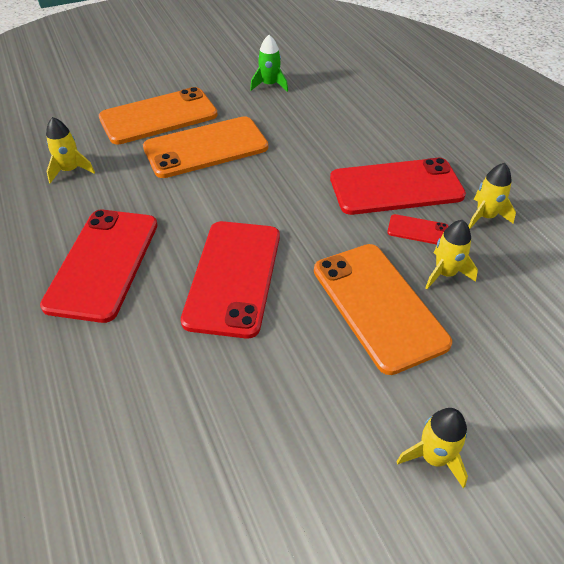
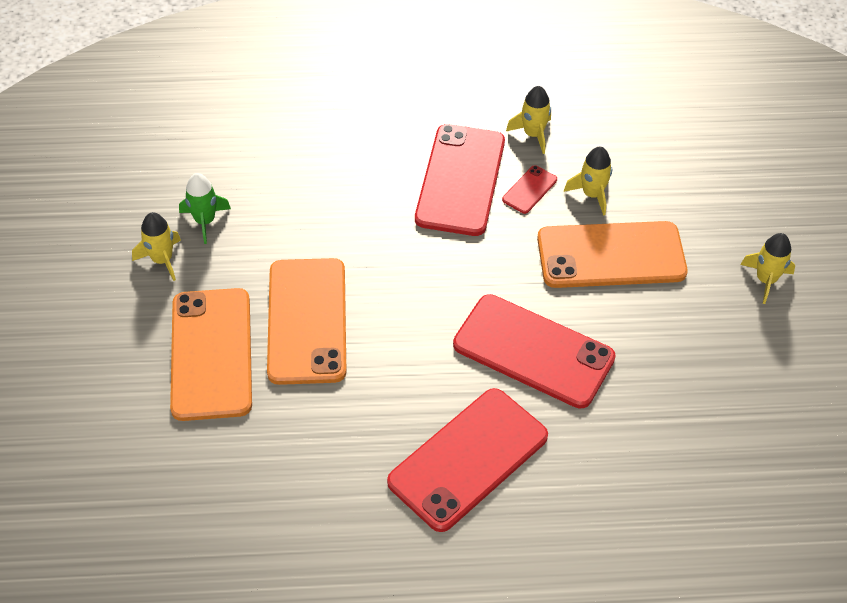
camera: 70 degrees left, 5 degrees up
(70, 170) = (282, 469): yellow rocket -> yellow rocket (162, 260)
(103, 263) = (468, 459): red phone -> red phone turned 75 degrees counterclockwise

